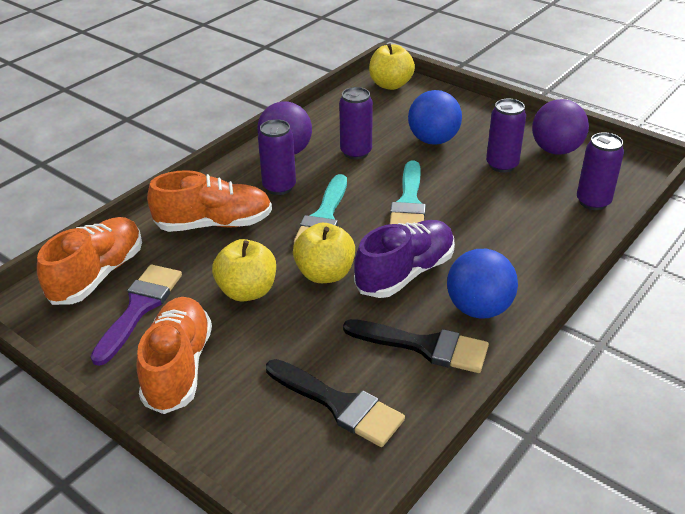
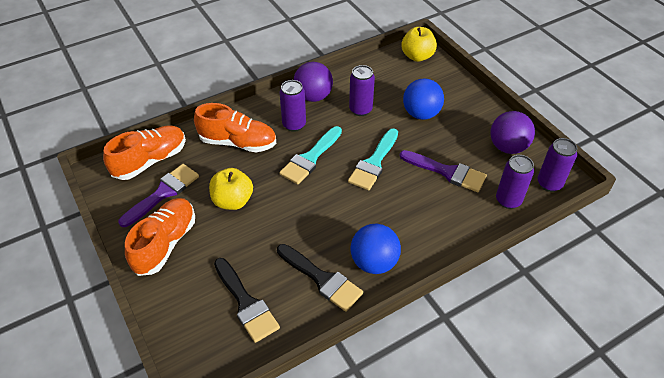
camera: 20 degrees right, 10 degrees up
(325, 274) = (288, 203): yellow apple -> none
(405, 273) = (340, 219): purple shoe -> none
(502, 165) = (459, 149): purple can -> purple can (549, 184)
(504, 191) = (447, 172): none -> purple brush

